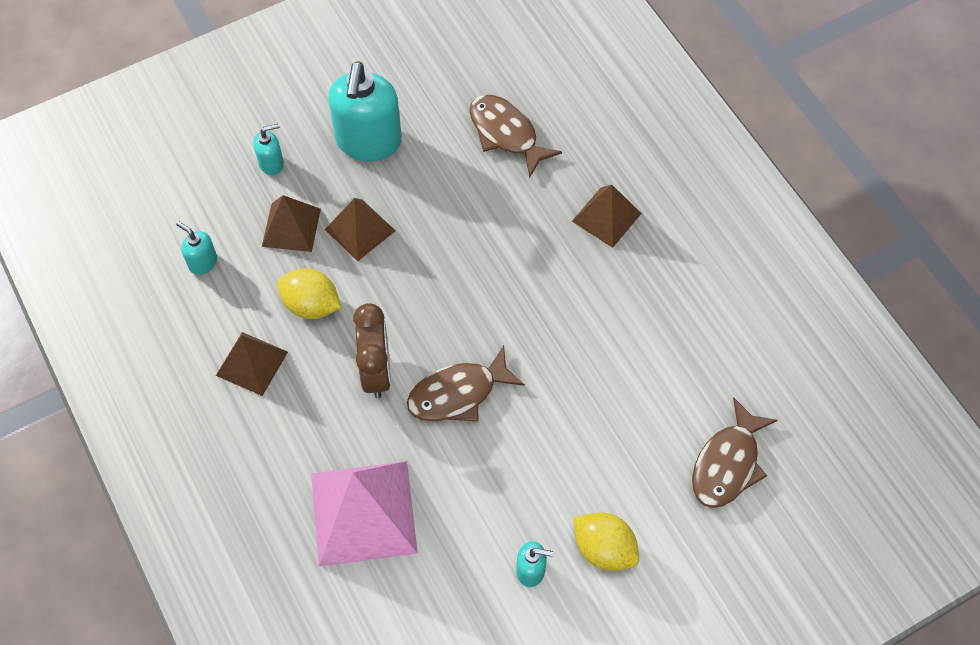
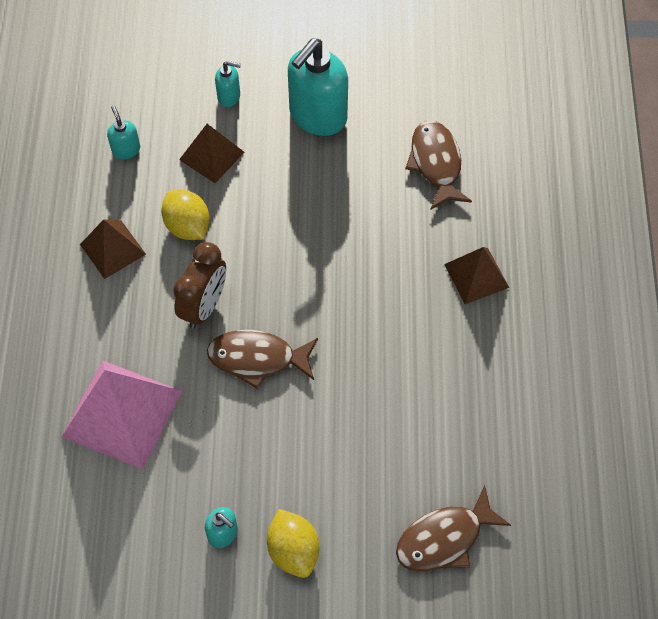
camera: 30 degrees right, 0 degrees up
(360, 230) = (264, 184): brown pyramid -> none

